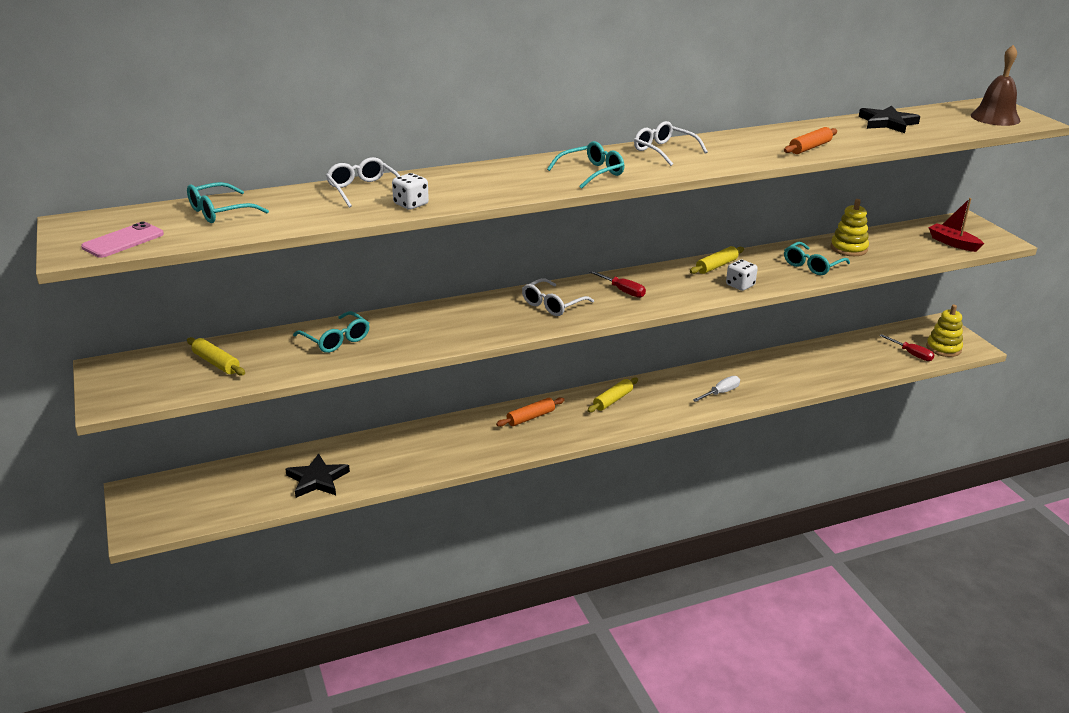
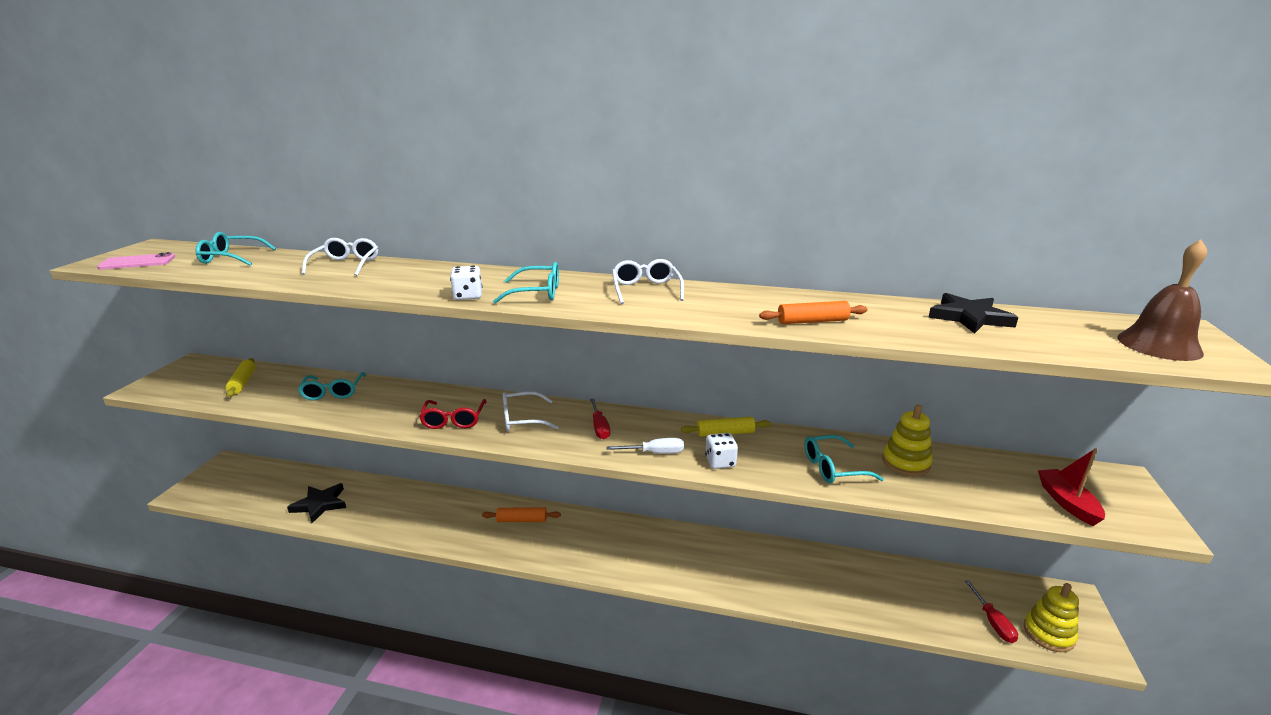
camera: 35 degrees right, 5 degrees down
(411, 204) = (345, 283): white dice -> white dice (468, 296)
(496, 323) = (454, 420): none -> red glasses
(613, 400) = (606, 534): yellow rolling pin -> none
(721, 393) = (714, 571): white screwdriver -> white screwdriver (655, 453)

